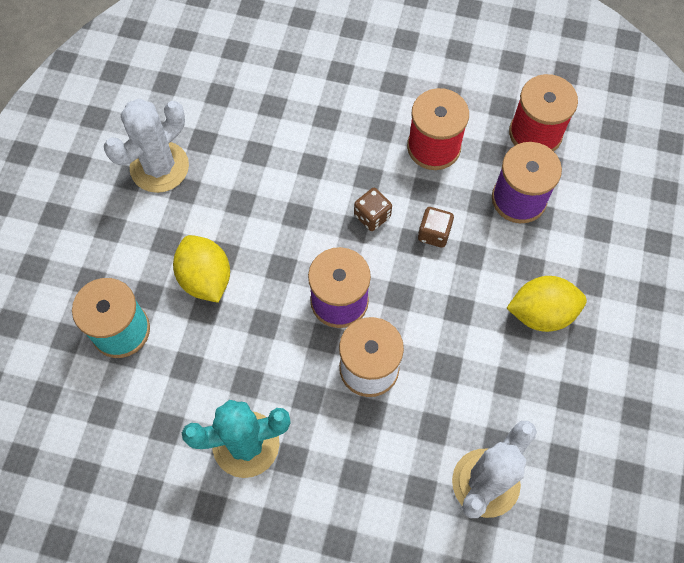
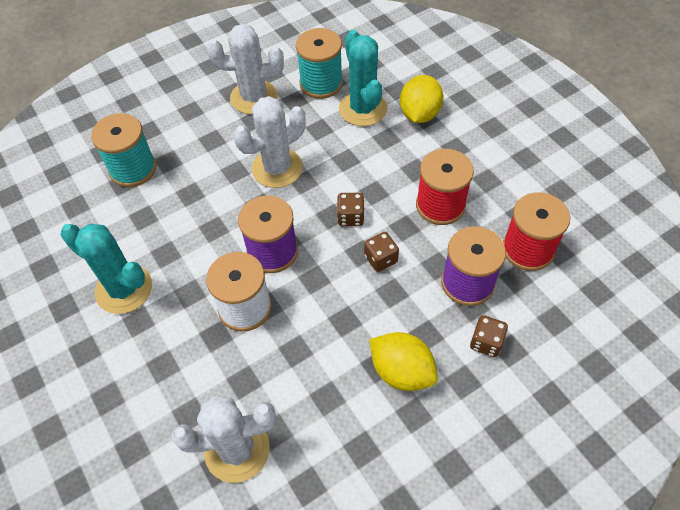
camera: 45 degrees right, 10 degrees down
(205, 278) = (209, 176): yellow lemon -> yellow lemon (419, 114)
(210, 105) = (321, 83): none -> turquoise spool
(260, 221) = (277, 168): none -> white cactus
(276, 103) = (363, 109): none -> turquoise cactus
(577, 237) = (486, 342): none -> brown dice

